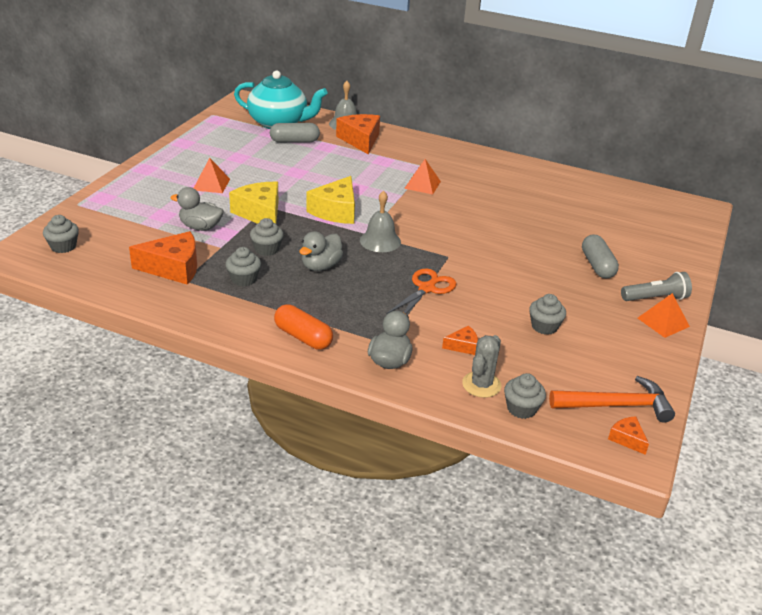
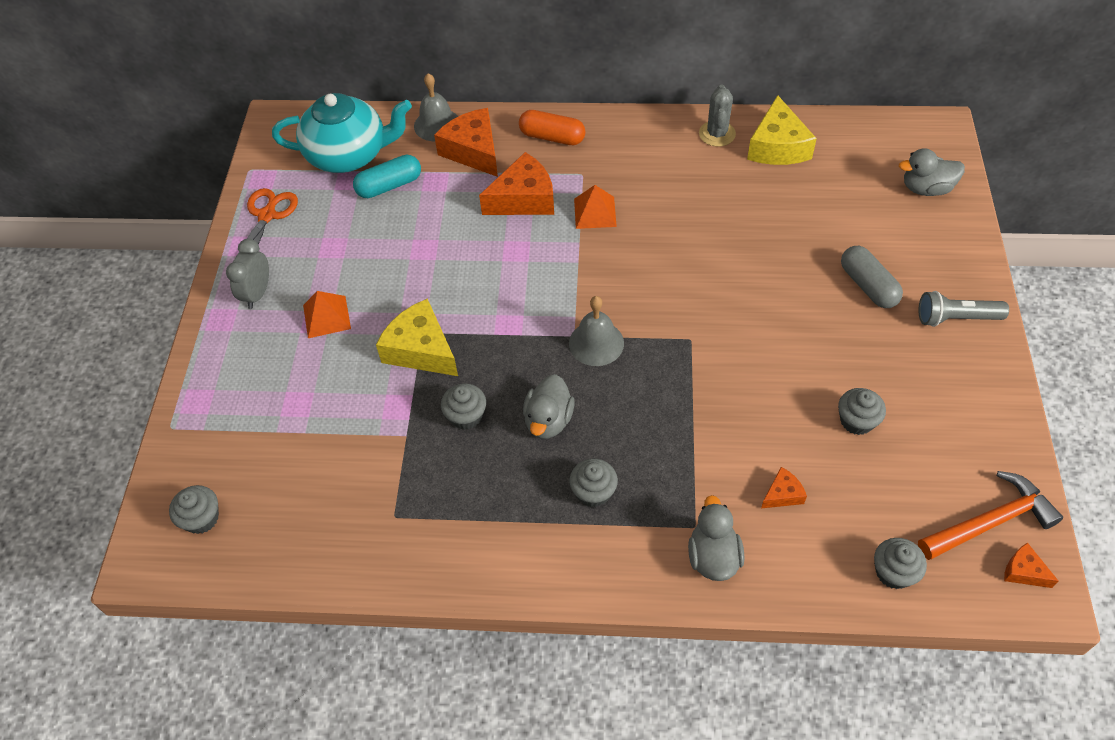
camera: 15 degrees left, 20 degrees up
(173, 268) = (368, 500): orange cheese -> orange cheese (524, 199)
(176, 164) = (257, 293): none -> grey clock
(200, 227) = (359, 408): grey duck -> grey duck (926, 188)
(244, 279) = (467, 484): grey cupcake -> grey cupcake (593, 492)
(294, 141) = (389, 186): grey capsule -> turquoise capsule
(303, 337) = (593, 559): orange capsule -> orange capsule (552, 137)
(336, 211) = (513, 307): yellow cheese -> yellow cheese (777, 146)
(426, 288) = (694, 409): orange scissors -> orange scissors (267, 215)
(481, 385) = (833, 552): grey cactus -> grey cactus (717, 134)
(655, 298) = (955, 318): grey flashlight -> grey flashlight turned 150 degrees counterclockwise
(663, 322) = (981, 357): orange pyramid -> none

